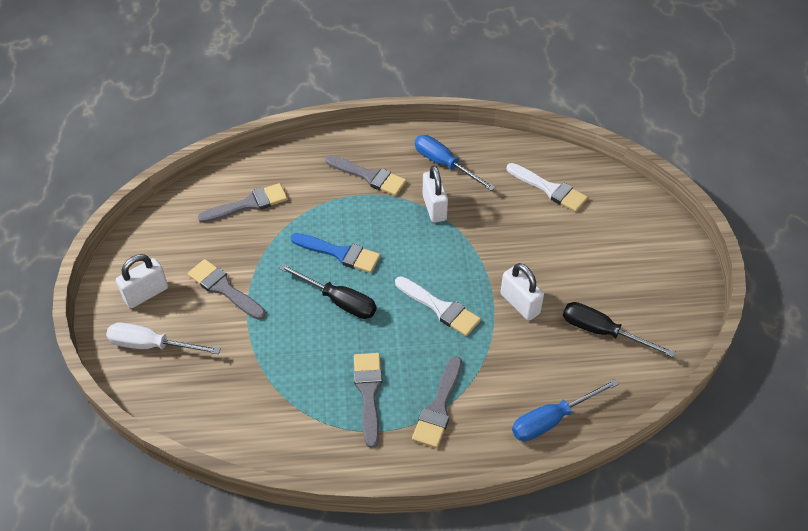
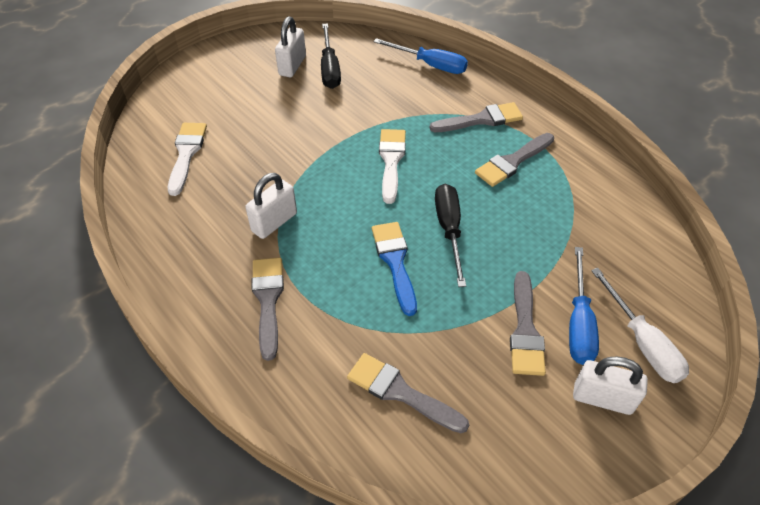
camera: 125 degrees left, 0 degrees up
(444, 164) = (203, 245): blue screwdriver -> blue screwdriver (579, 323)
(519, 304) = (343, 119): white padlock -> white padlock (292, 66)

